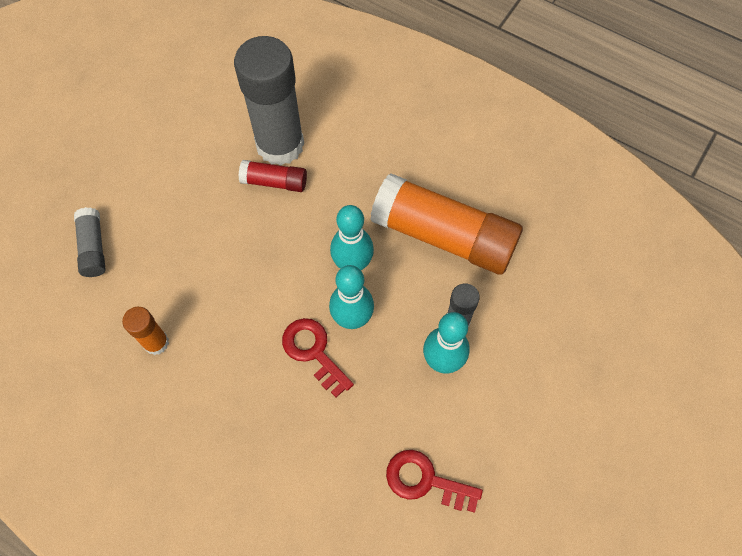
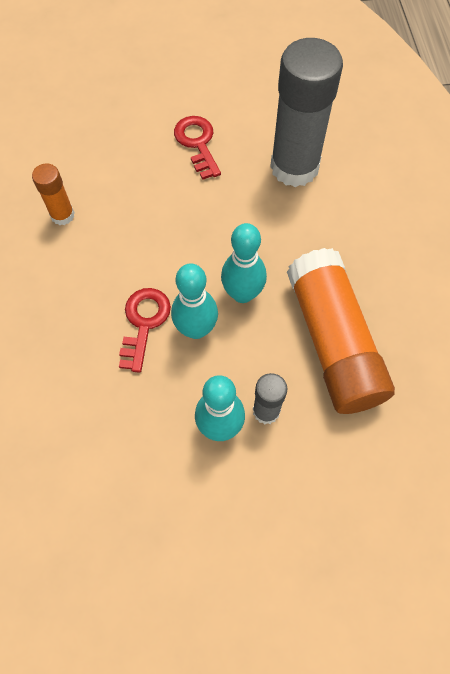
camera: 50 degrees right, 0 degrees up
(93, 248) = (100, 122): grey glue stick -> none
(274, 182) = (259, 188): red glue stick -> none
(425, 481) = (104, 491): red key -> red key (197, 143)

